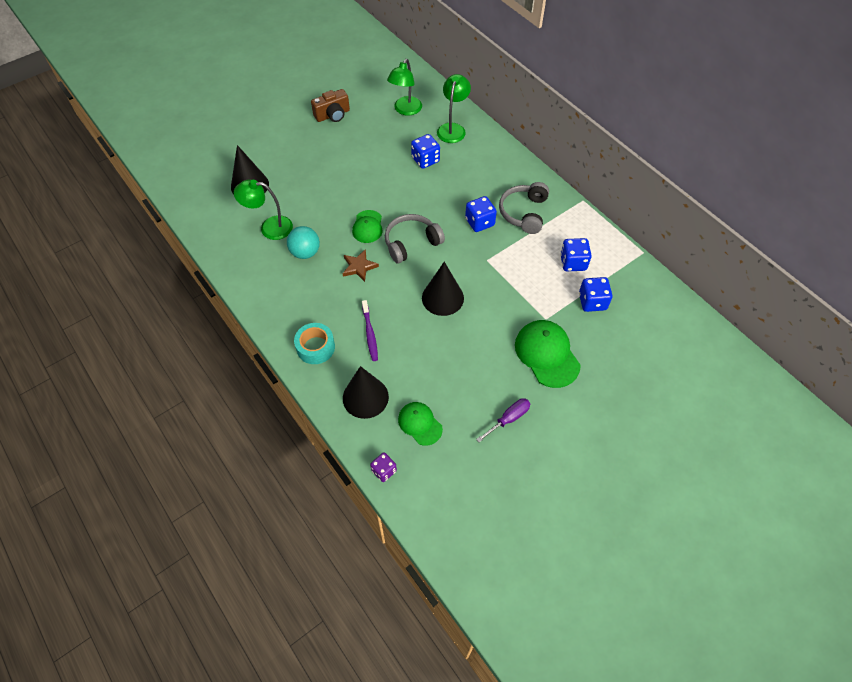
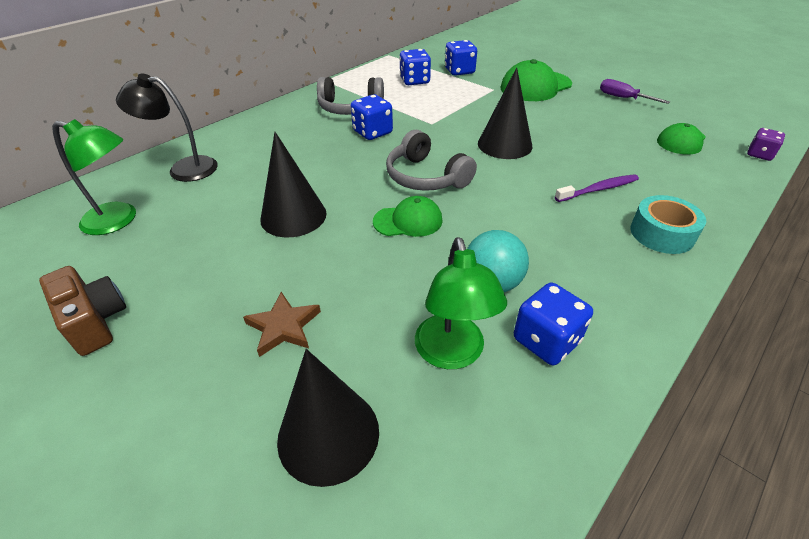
camera: 100 degrees left, 15 degrees down
(359, 267) = (492, 217): brown star -> brown star (283, 327)
(365, 397) = (690, 179): black cone -> black cone (293, 216)
(425, 160) = (253, 185): blue dice -> blue dice (546, 340)
(452, 128) = (184, 168): green lamp -> black lamp

